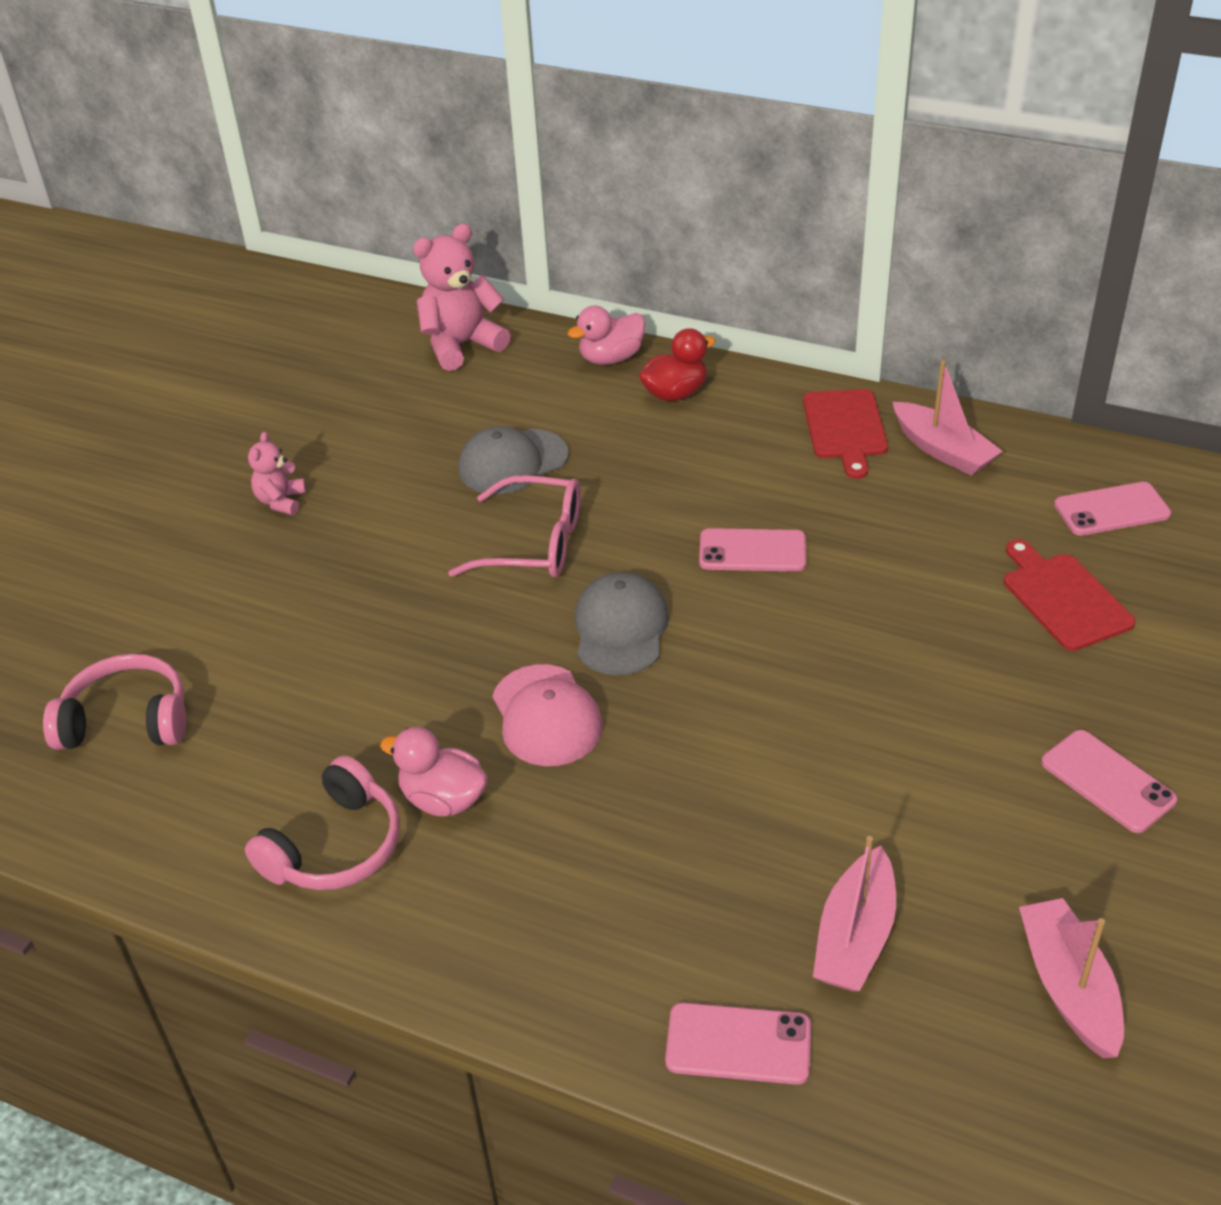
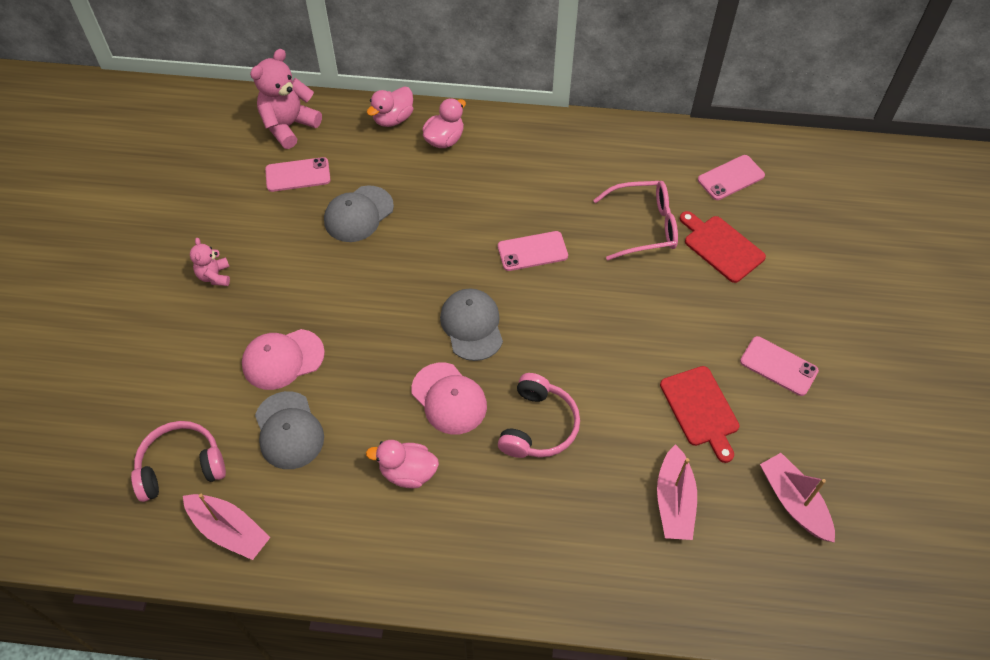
camera: 20 degrees left, 15 degrees up
(295, 708) = (289, 430): none -> grey cap
(327, 618) = (283, 359): none -> pink cap
(335, 847) = (354, 522): pink headphones -> pink headphones (538, 426)
(532, 544) = (394, 274): pink glasses -> pink glasses (643, 226)
(675, 393) = (444, 139): red duck -> pink duck
(738, 1044) = (633, 586): pink phone -> pink phone (298, 175)
(845, 428) = (559, 147): red cutting board -> red cutting board (701, 409)
(943, 450) = (622, 153): pink boat -> pink boat (229, 530)

